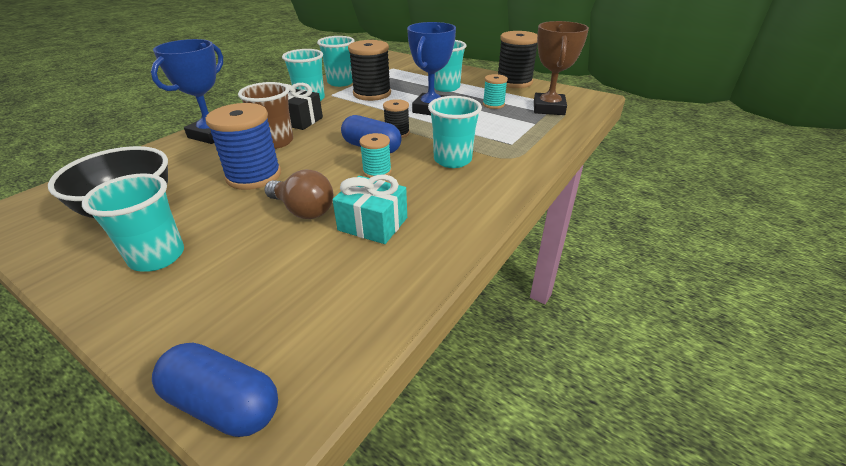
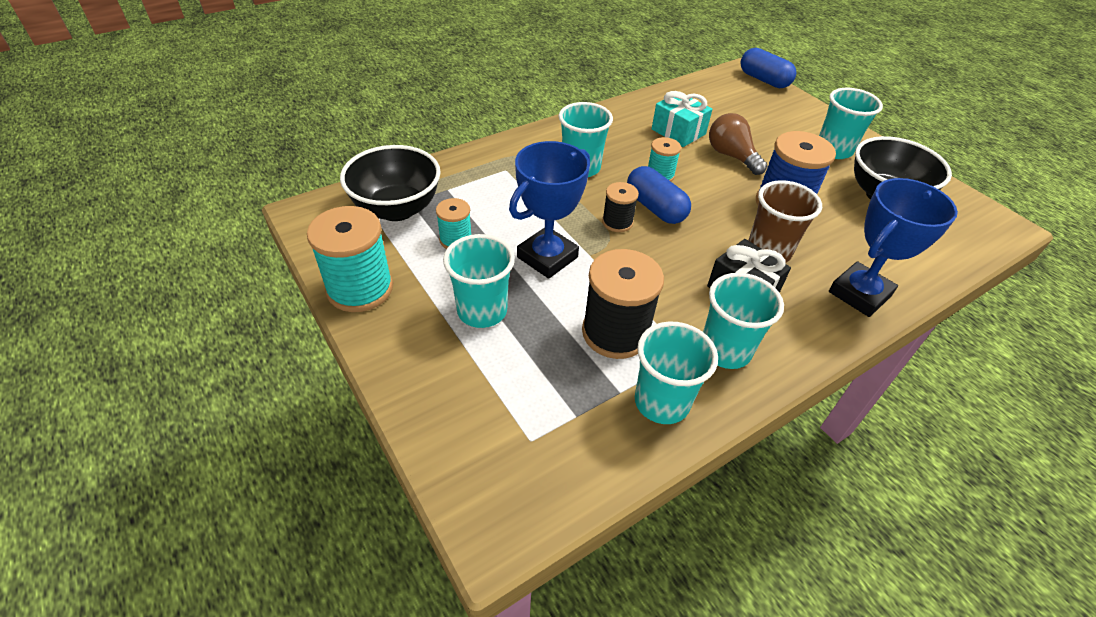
camera: 160 degrees left, 10 degrees up
(514, 82) = (360, 289): black spool -> turquoise spool
(548, 108) = (397, 209): brown trophy -> black bowl

